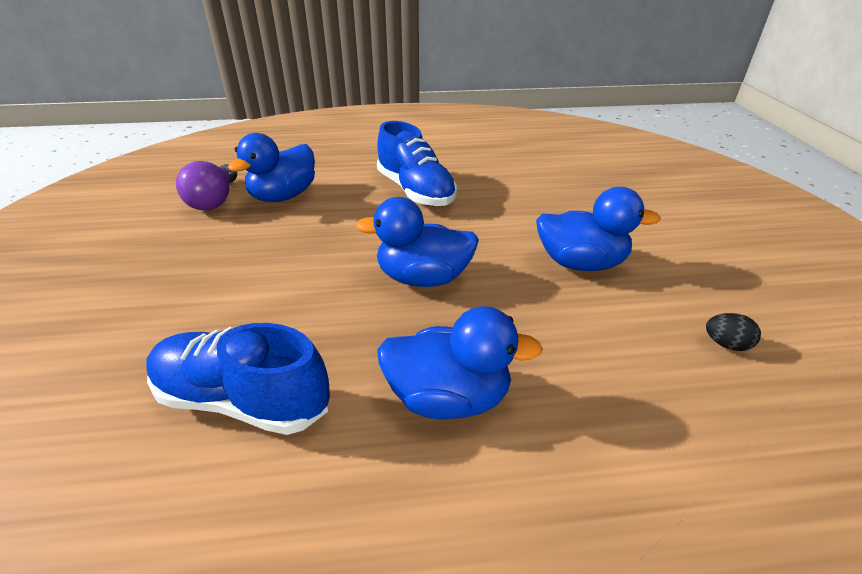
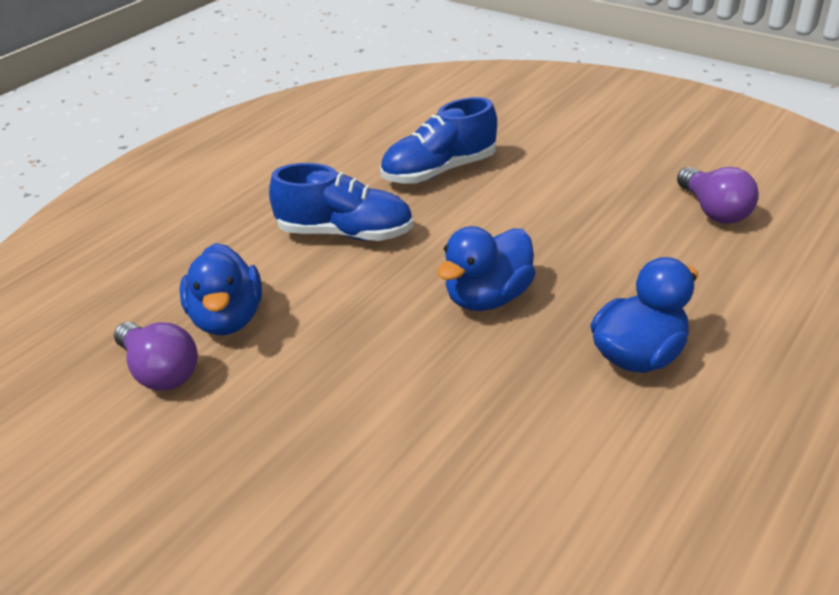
camera: 45 degrees left, 0 degrees up
(243, 400) = (531, 465): blue shoe -> blue shoe (439, 171)
(580, 263) = (566, 212): blue duck -> none
(726, 344) = (714, 211): black egg -> purple light bulb

